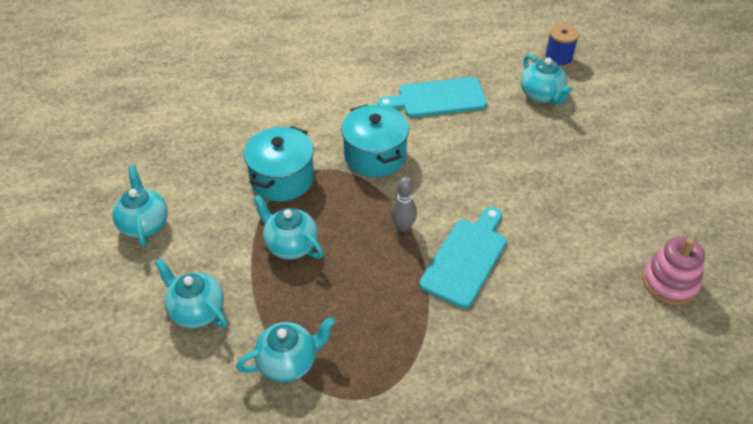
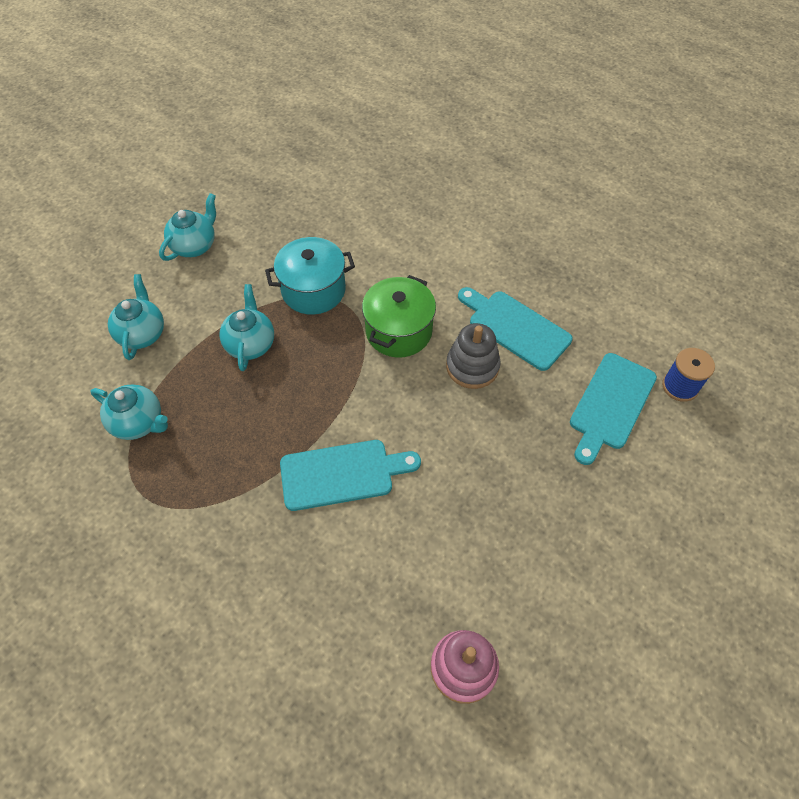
camera: 50 degrees right, 10 degrees up
(375, 155) = (399, 331): turquoise pot -> green pot
(403, 227) = (337, 405): grey bowling pin -> none
(446, 138) = (472, 366): none -> grey stacking toy
(541, 95) = (611, 404): turquoise teapot -> turquoise cutting board

